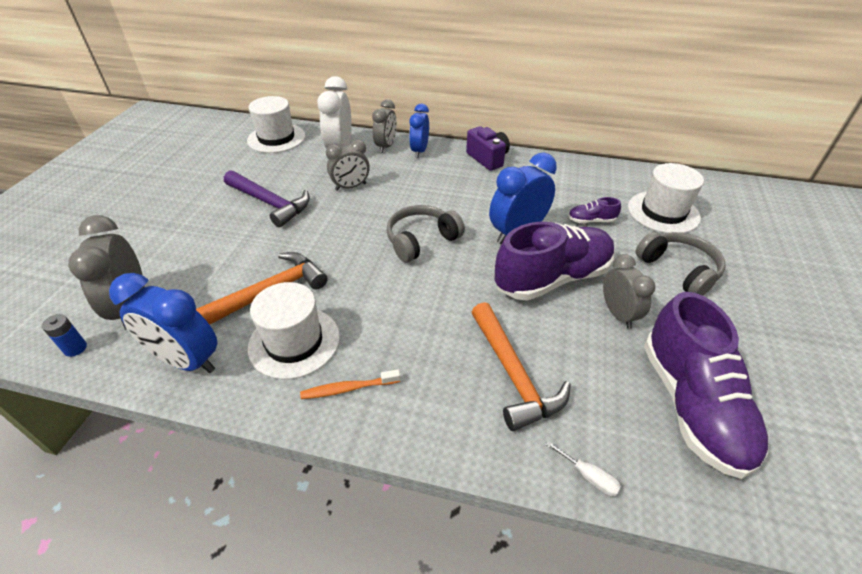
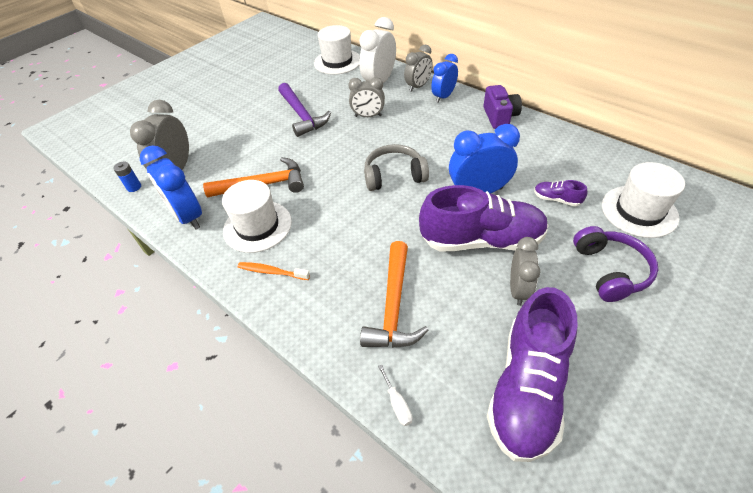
camera: 30 degrees right, 5 degrees up
(678, 270) = (610, 270): grey headphones -> purple headphones

